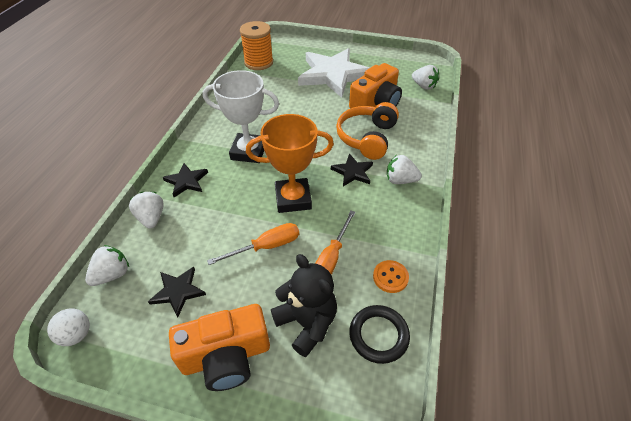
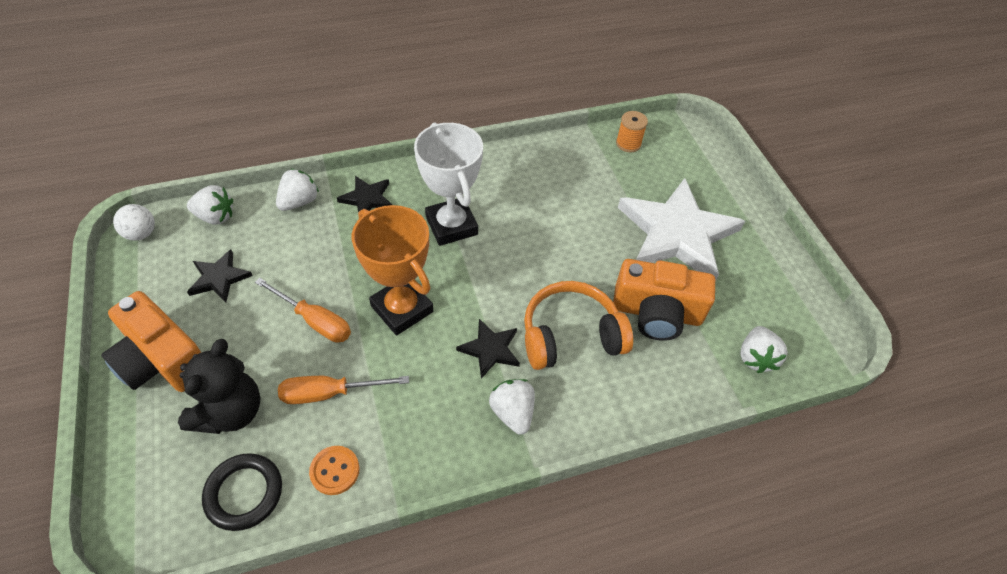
camera: 55 degrees right, 5 degrees up
(258, 62) = (628, 143): orange spool -> orange spool, size x0.57

